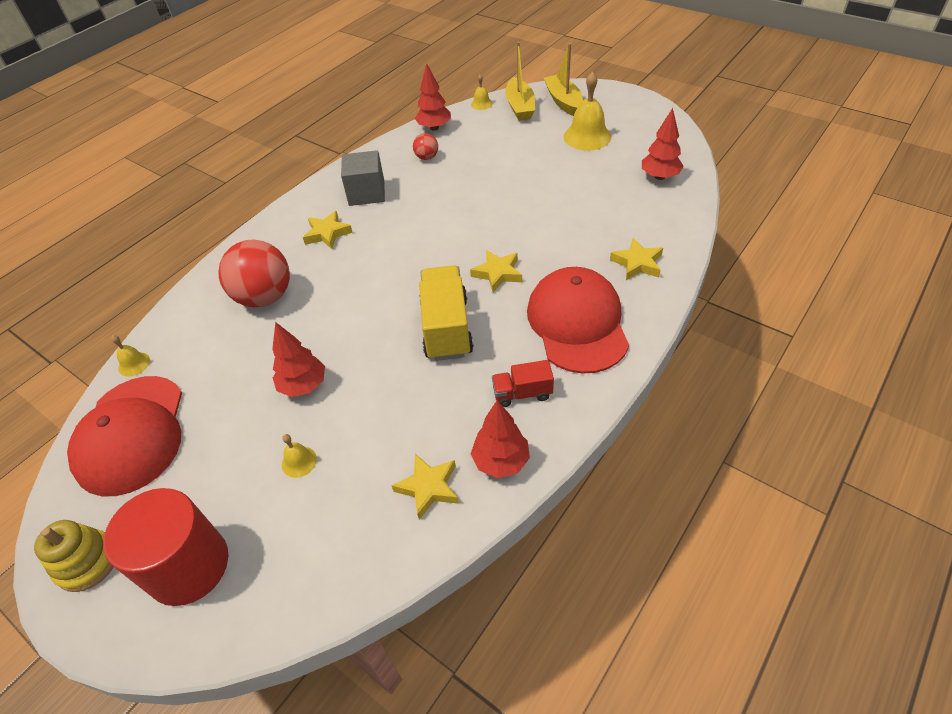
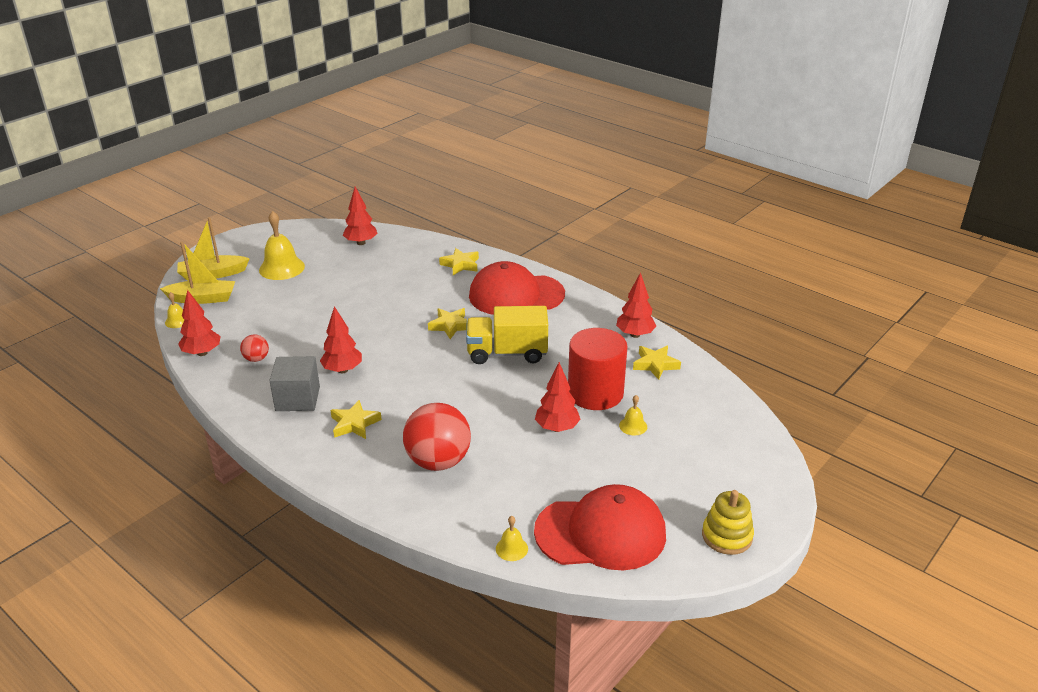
camera: 90 degrees left, 15 degrees down
(188, 566) = (723, 476): red cylinder -> red cylinder (595, 393)
(410, 210) = (342, 370): none -> red tree
(522, 393) = (578, 322): red truck -> none

